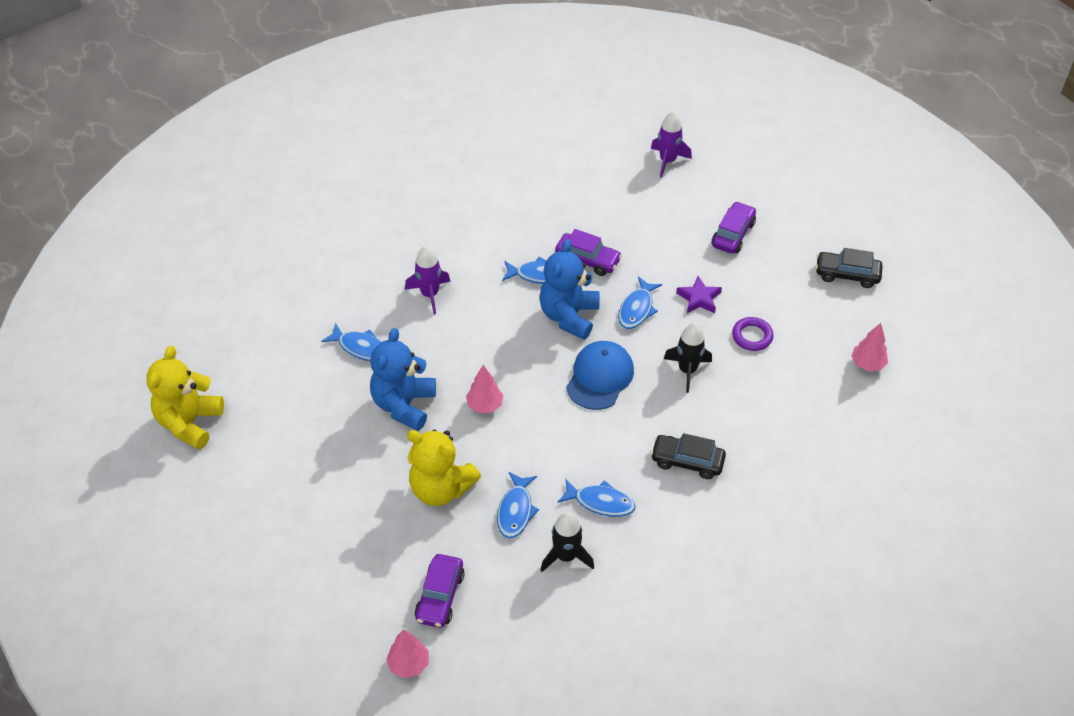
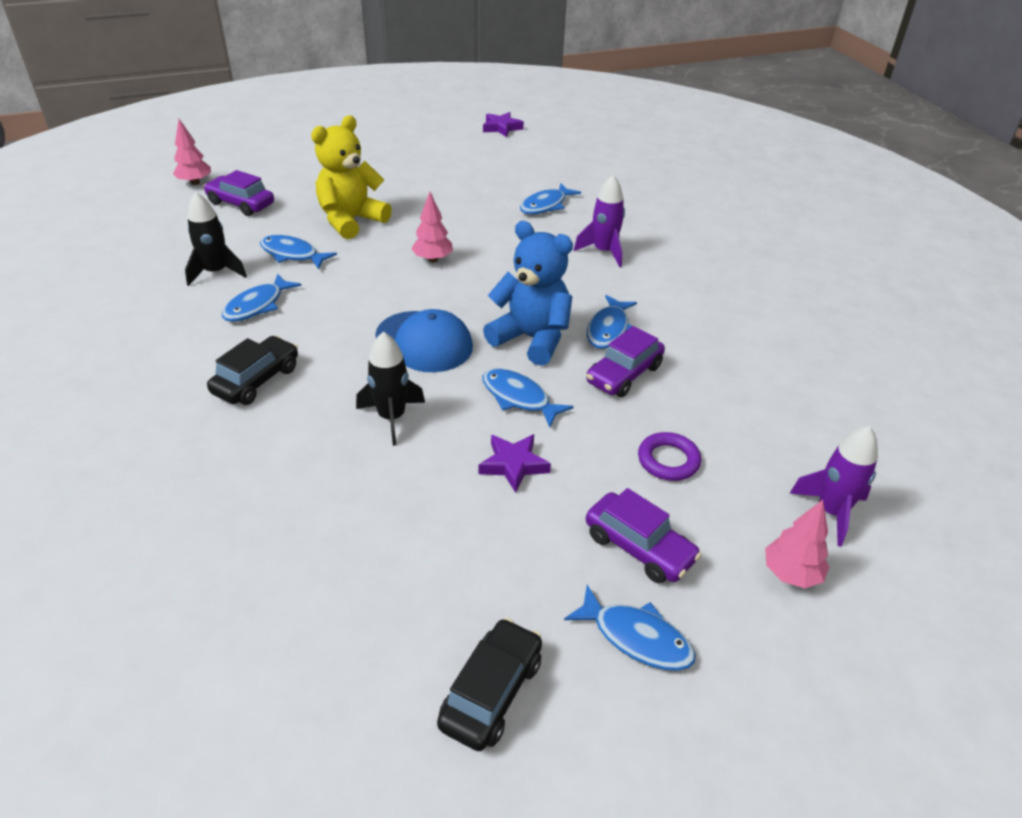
camera: 105 degrees right, 10 degrees down
(189, 422) = (501, 128): yellow teddy bear -> purple star
(404, 405) = (462, 217): blue teddy bear -> none
(752, 336) = (415, 503): purple ring -> purple ring (668, 460)
(789, 228) = (636, 637): none -> blue fish
(867, 364) = (277, 640): pink tree -> pink tree (791, 574)

